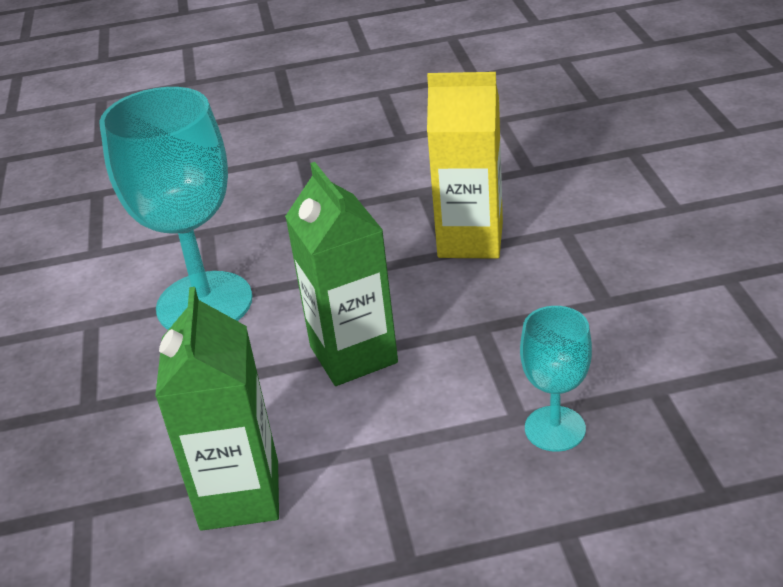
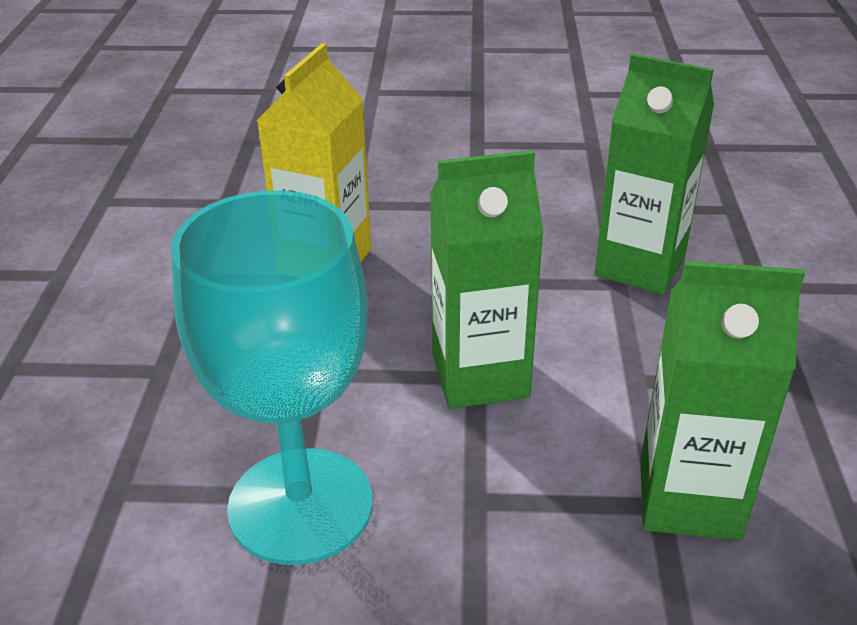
camera: 80 degrees left, 0 degrees up
(555, 429) = (639, 266): turquoise goblet -> green carton

